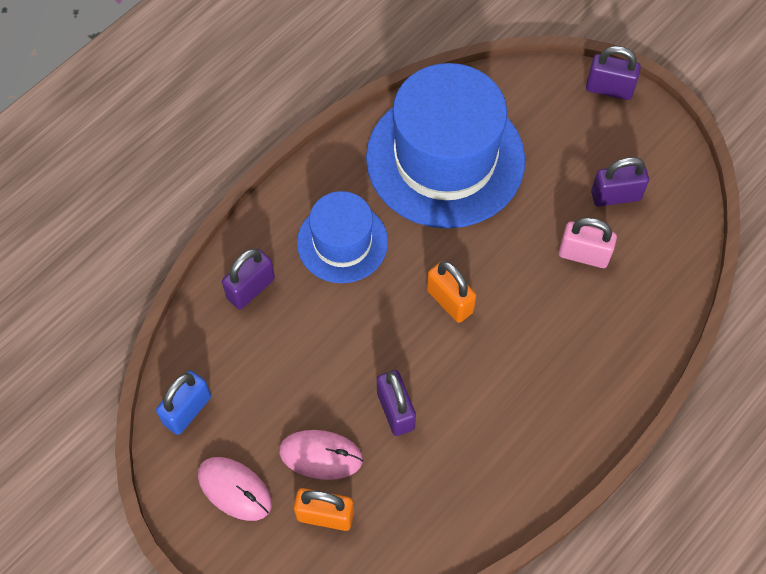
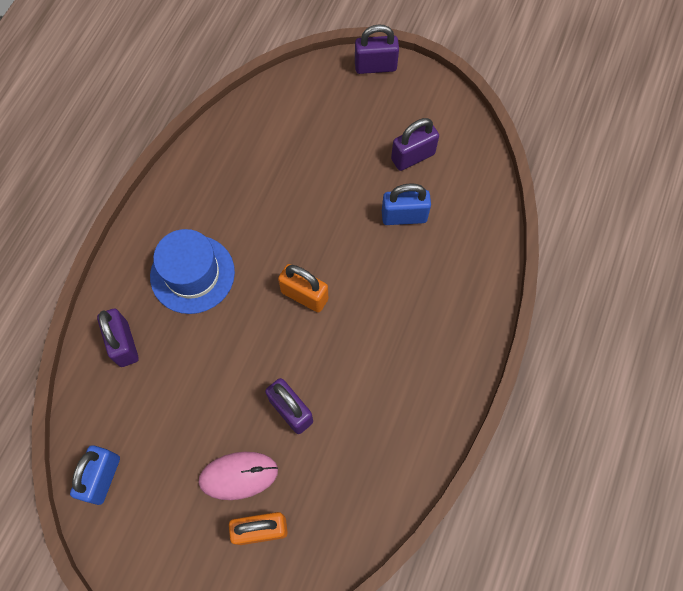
camera: 20 degrees left, 5 degrees up
(234, 489) = (171, 536): pink mouse -> none
(251, 288) = (124, 344): purple padlock -> purple padlock turned 45 degrees counterclockwise
(445, 158) = (257, 170): blue hat -> none
(583, 255) = (404, 216): pink padlock -> blue padlock

